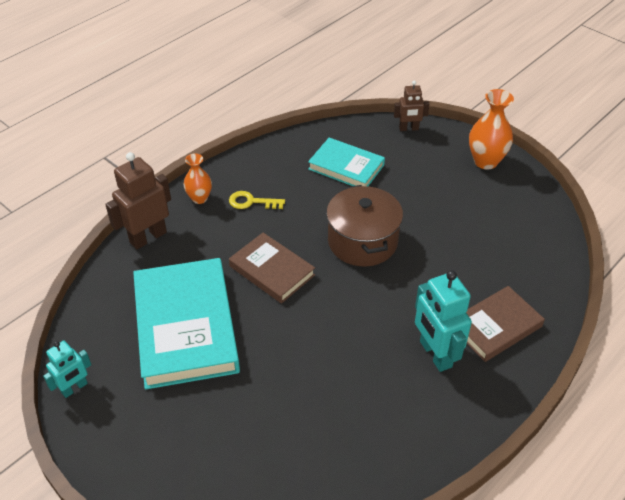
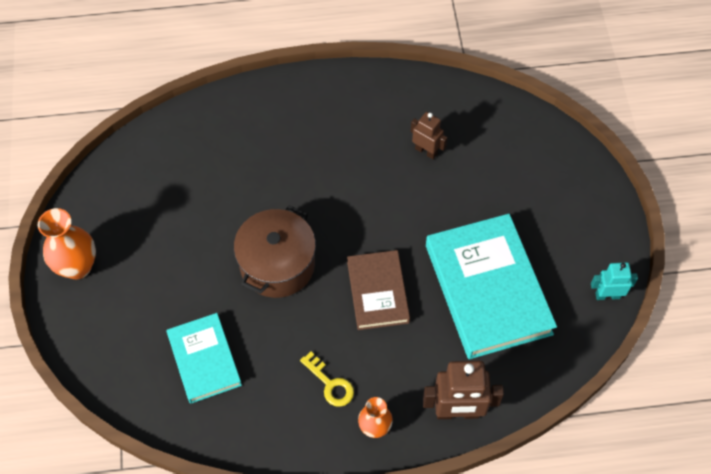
camera: 140 degrees left, 15 degrees up
(186, 326) = (487, 289): turquoise book -> turquoise book turned 45 degrees counterclockwise
(408, 129) = (92, 363): brown robot -> brown robot (426, 151)
(435, 354) = (325, 136): turquoise robot -> none
(496, 326) = (261, 124): brown book -> none

